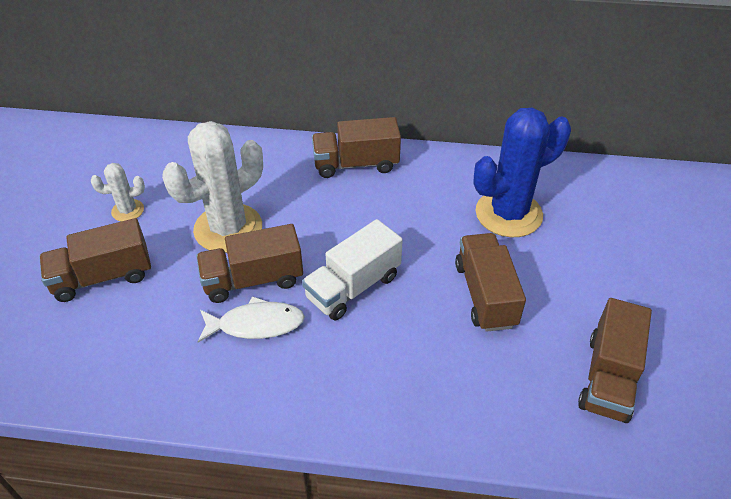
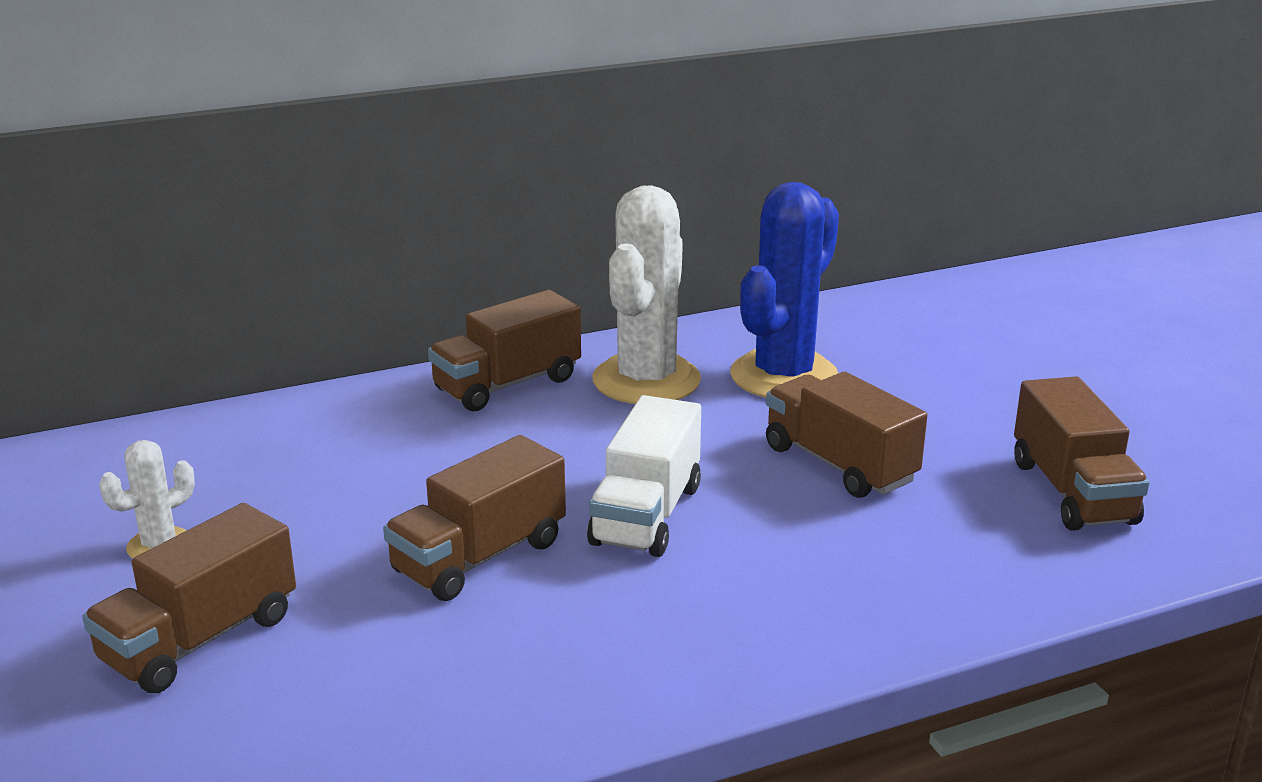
camera: 30 degrees left, 20 degrees down
(228, 228) = (372, 513): white cactus -> white cactus (646, 380)
(256, 324) = (539, 604): white fish -> none

